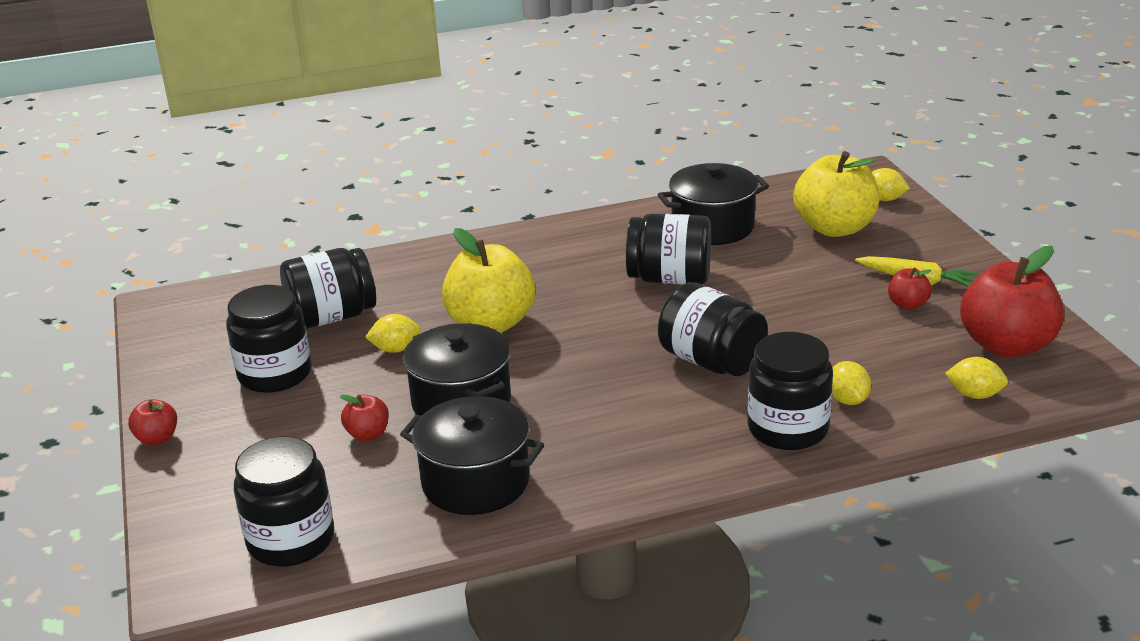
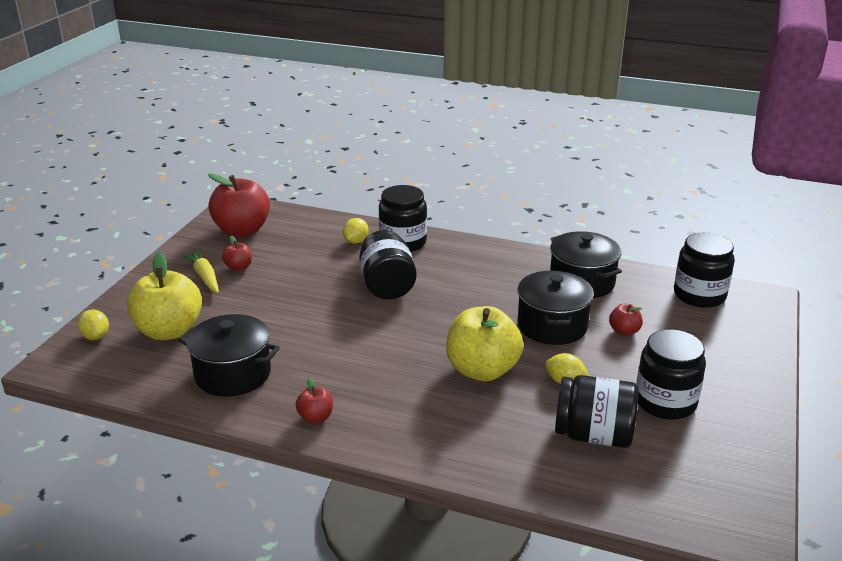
camera: 145 degrees left, 0 degrees up
(157, 438) = (769, 388): red apple -> red apple (315, 417)
(669, 278) = (327, 347): black jar -> none
(974, 395) = (300, 220): yellow lemon -> none

